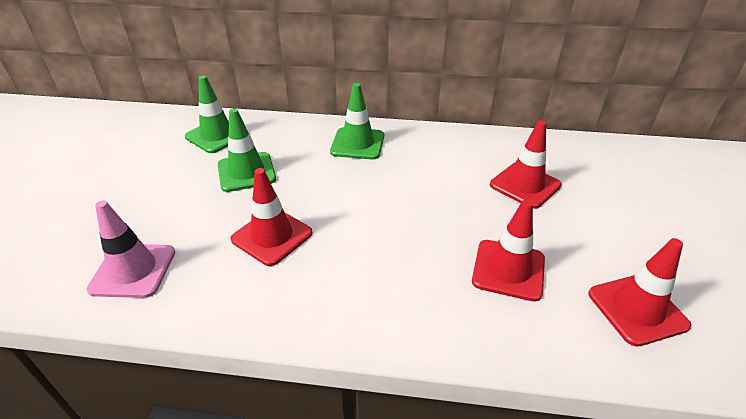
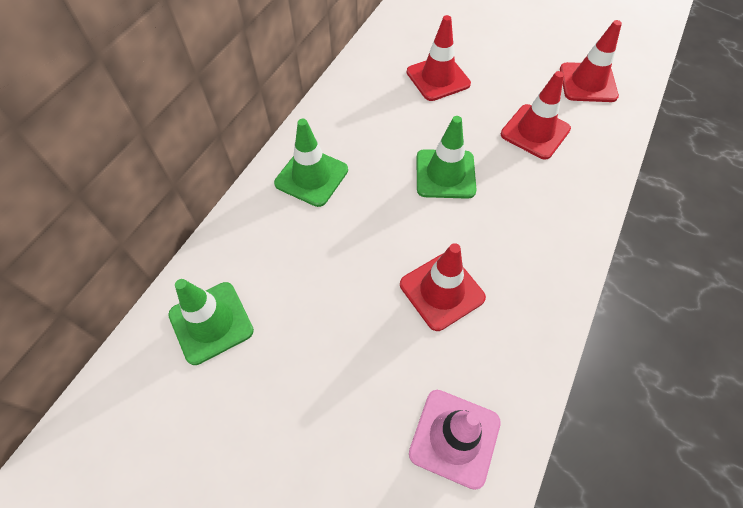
camera: 70 degrees left, 20 degrees up
(246, 172) = (316, 298): green traffic cone -> green traffic cone (445, 174)

